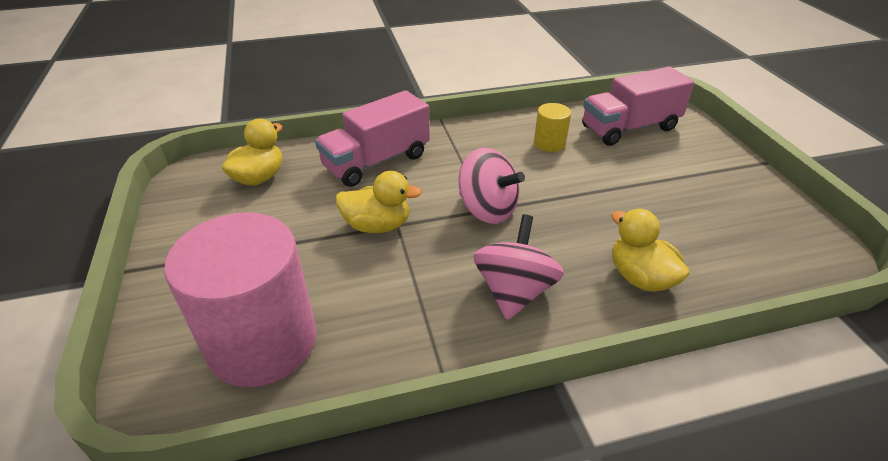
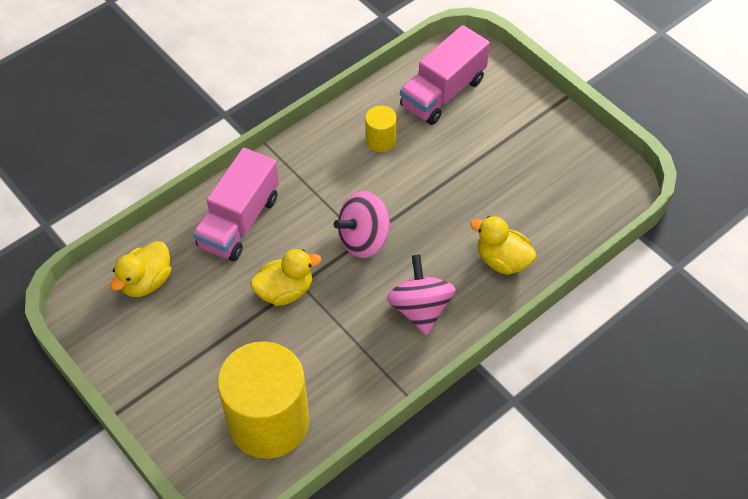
camera: 25 degrees left, 15 degrees up
(259, 178) = (146, 281): yellow duck -> yellow duck turned 150 degrees counterclockwise
(262, 342) = (268, 422): pink cylinder -> yellow cylinder
(487, 209) = (364, 239): pink spinning top -> pink spinning top turned 135 degrees clockwise

